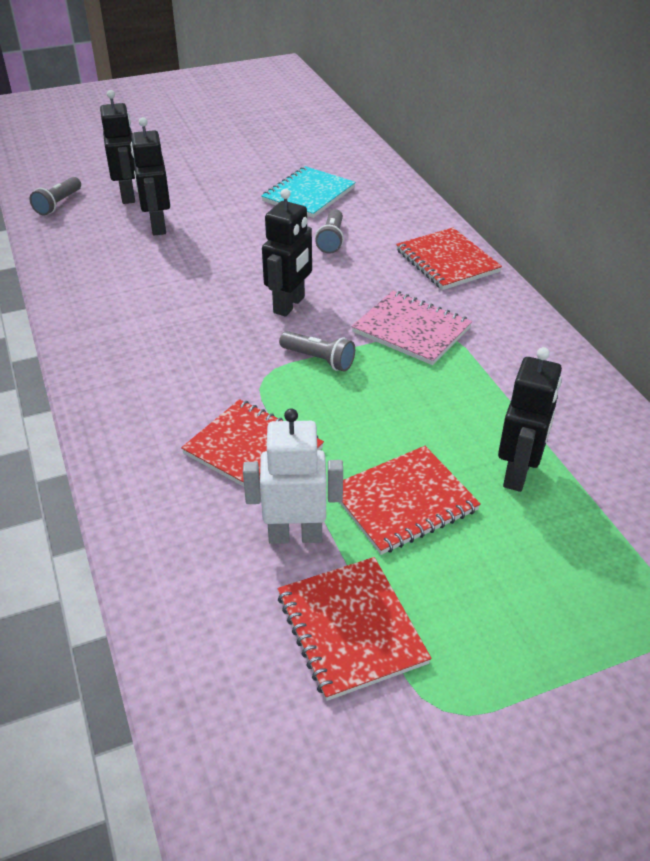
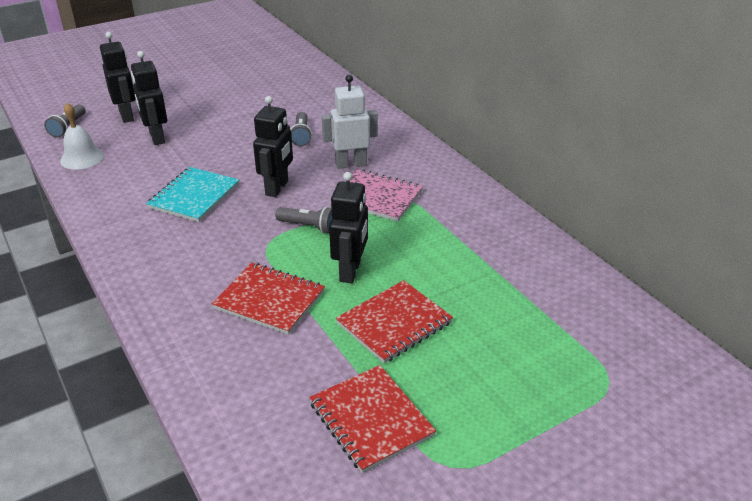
camera: 10 degrees left, 5 degrees down
(66, 244) = (82, 158): none -> white bell
(295, 535) = (315, 358): white robot -> white robot (351, 164)
(308, 194) = (276, 103): turquoise notebook -> turquoise notebook (194, 196)
(447, 261) = (395, 144): red notebook -> none
(518, 473) = (476, 293): black robot -> black robot (350, 271)

